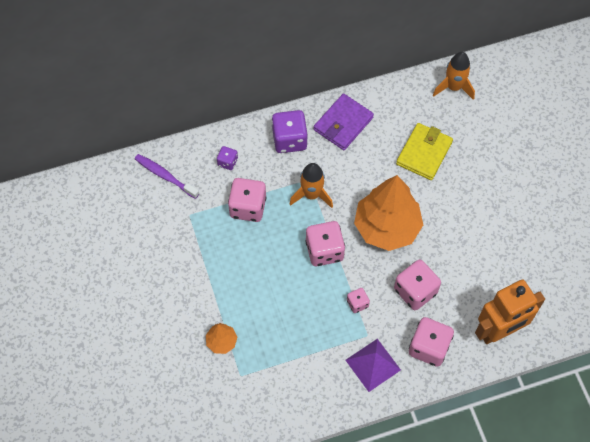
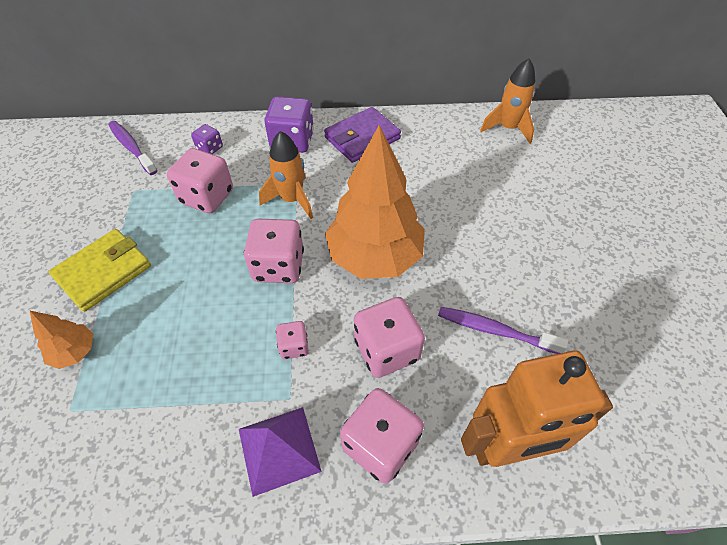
camera: 15 degrees right, 10 degrees down
(424, 153) = (452, 184): yellow wallet -> yellow wallet (103, 272)
(478, 262) = (495, 330): none -> purple toothbrush

